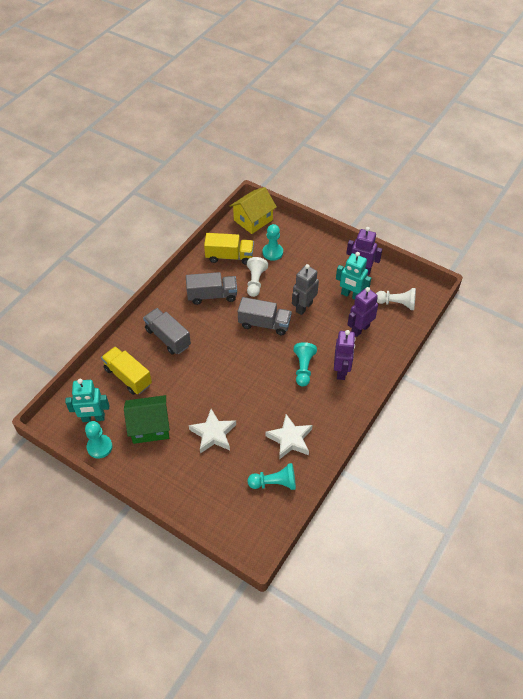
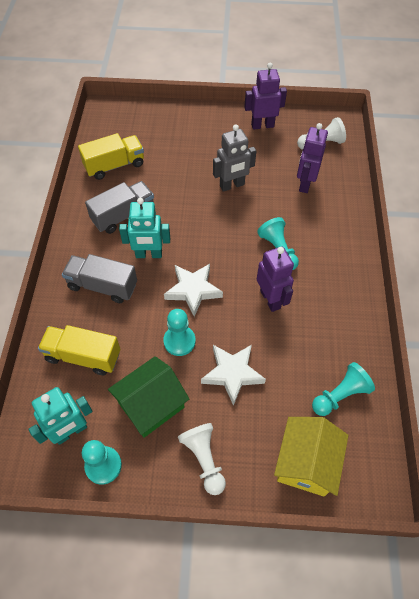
camera: 30 degrees left, 5 degrees up
(253, 220) = (115, 118): yellow house -> yellow house (306, 463)
(255, 282) = (162, 181): white pawn -> white pawn (204, 459)
(264, 324) = (203, 221): grey truck -> none
(272, 252) = (159, 143): turquoise pawn -> turquoise pawn (179, 341)
(290, 439) = (320, 335): white star -> white star (193, 290)
(303, 307) = (232, 185): grey robot -> grey robot turned 120 degrees counterclockwise
(341, 371) = (318, 235): purple robot -> purple robot (270, 299)
(351, 295) = (271, 154): turquoise robot -> turquoise robot (149, 254)

